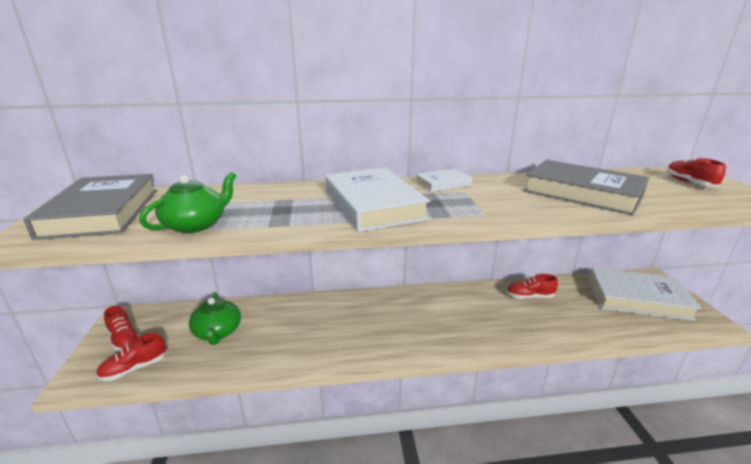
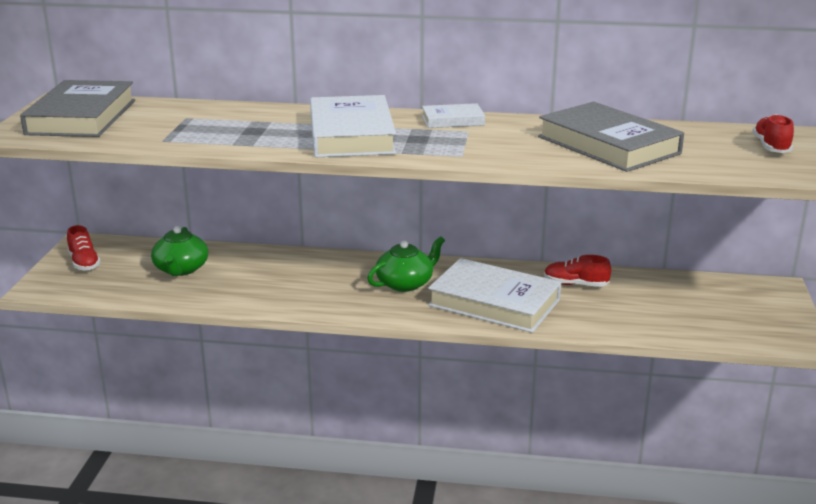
camera: 15 degrees right, 0 degrees up
(134, 368) = (92, 287): red shoe -> none
(196, 224) = (166, 136): green teapot -> green teapot (405, 283)
(637, 298) = (724, 304): white book -> white book (494, 302)

